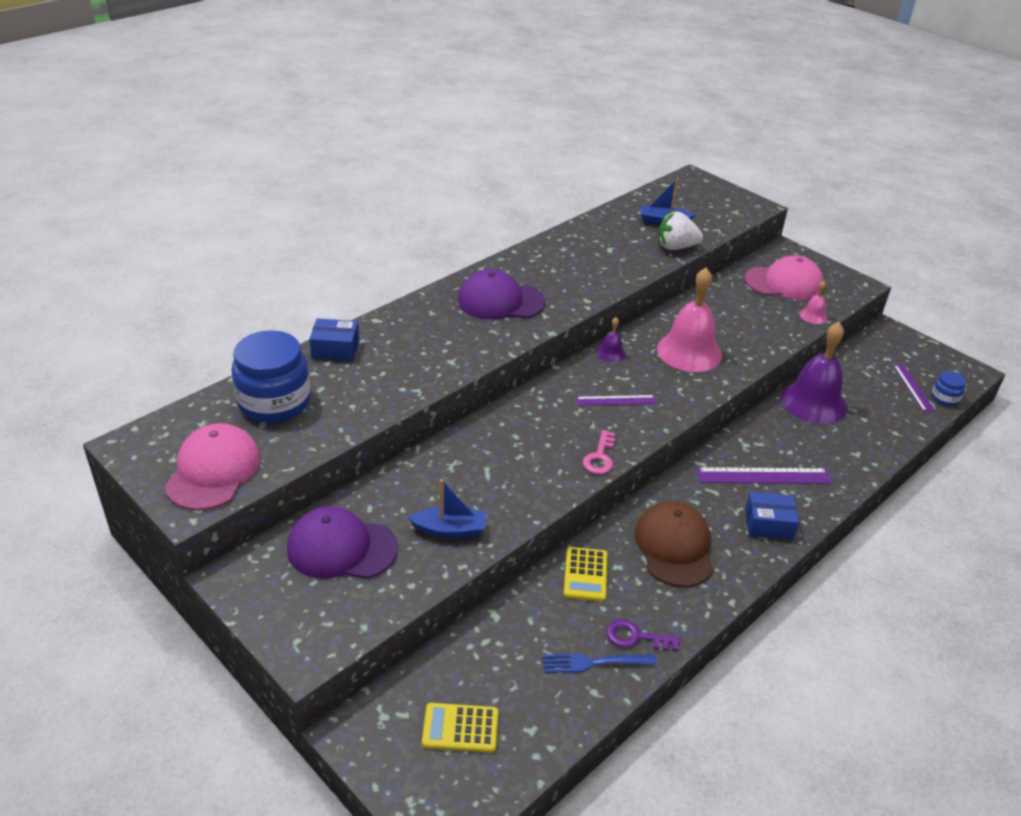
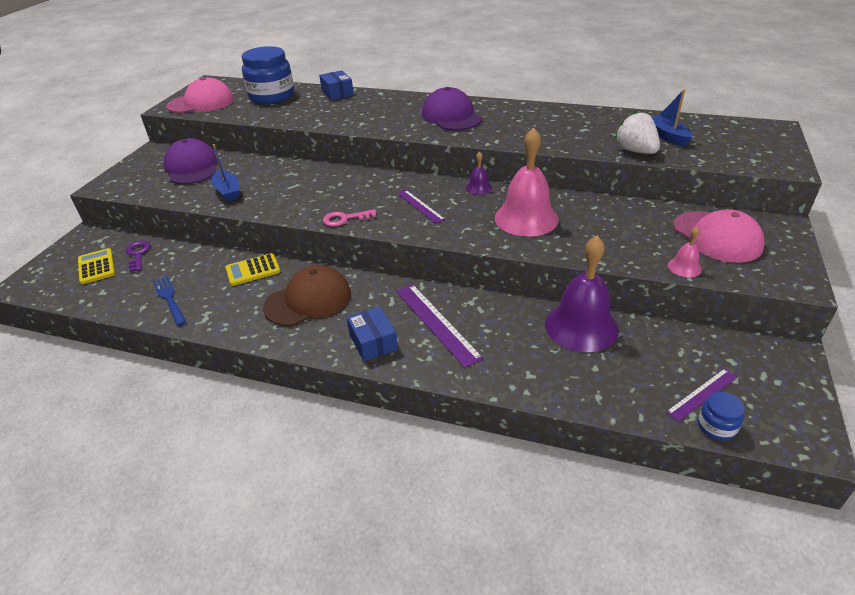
camera: 65 degrees right, 0 degrees up
(636, 637) = (202, 309): purple key -> purple key (138, 254)

